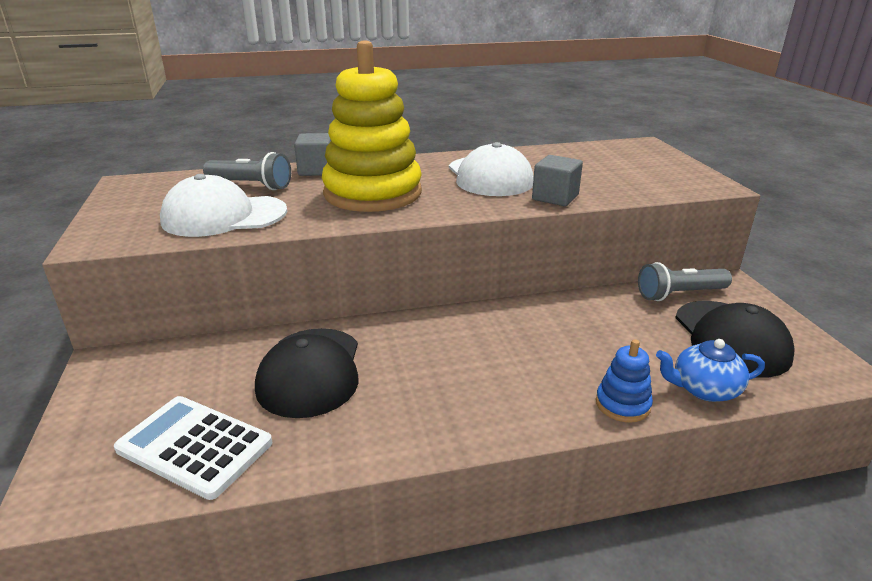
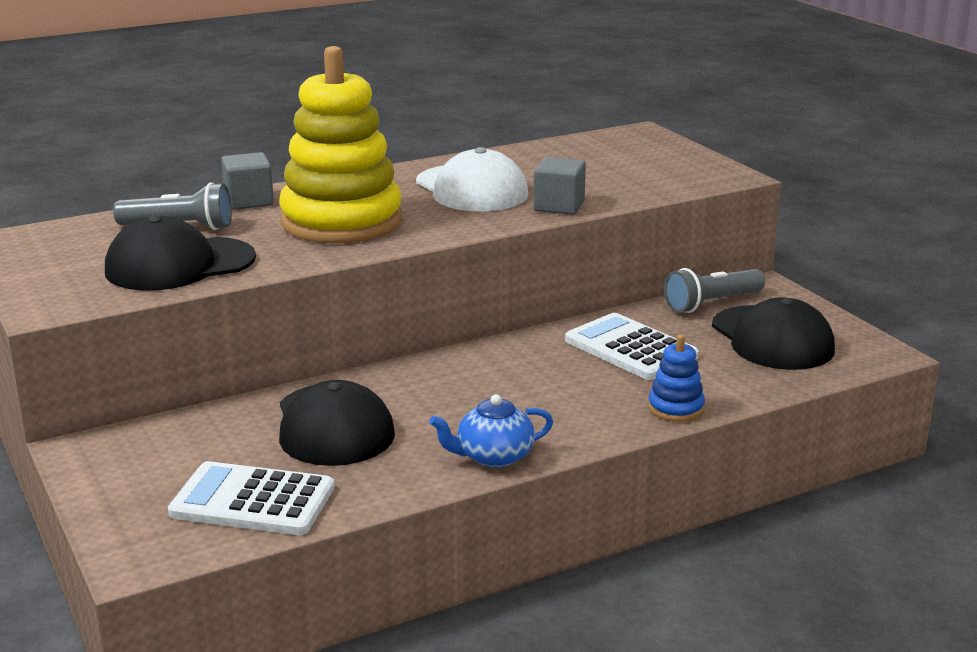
camera: 15 degrees left, 5 degrees down
(224, 216) = (179, 265): white cap -> black cap
(596, 330) = (630, 348): none -> white calculator
(704, 389) = (752, 386): blue teapot -> blue teapot (493, 456)

